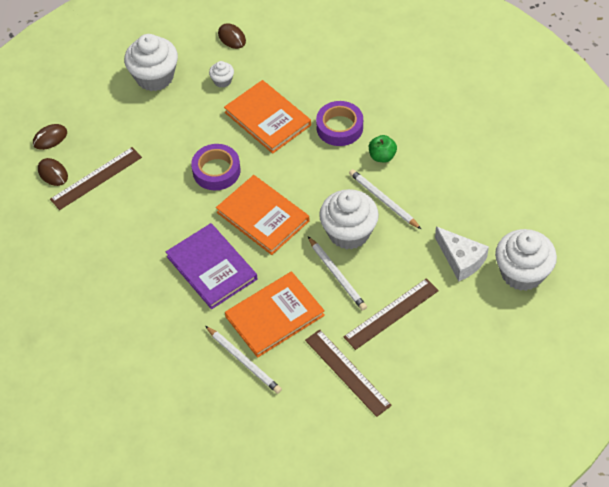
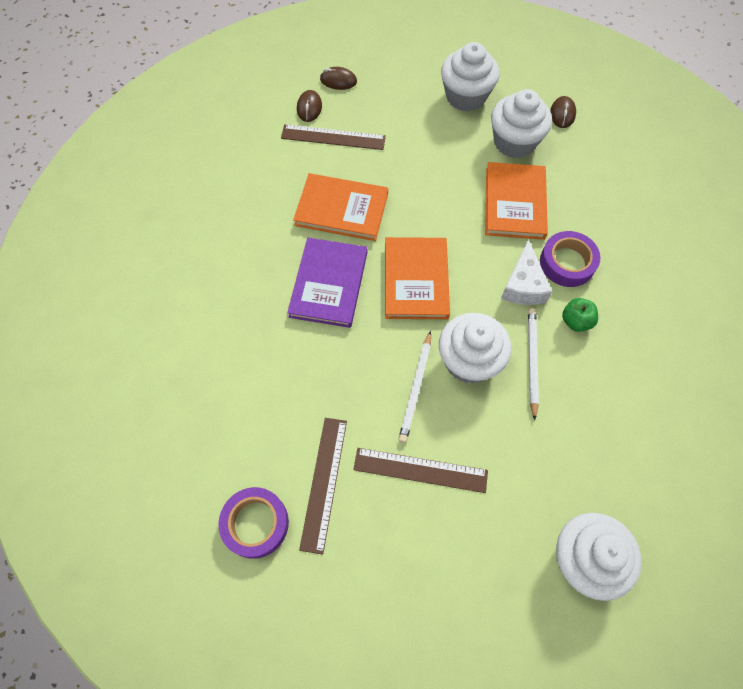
camera: 45 degrees right, 10 degrees up
(216, 171) = (424, 209): purple tape -> purple tape (255, 524)
(222, 81) = (514, 142): white cupcake -> white cupcake, size x2.13
(244, 361) = (261, 385): white pencil -> none
(275, 316) = (327, 372): orange book -> orange book (341, 209)
(461, 259) = (540, 485): white cheese -> white cheese (523, 285)

